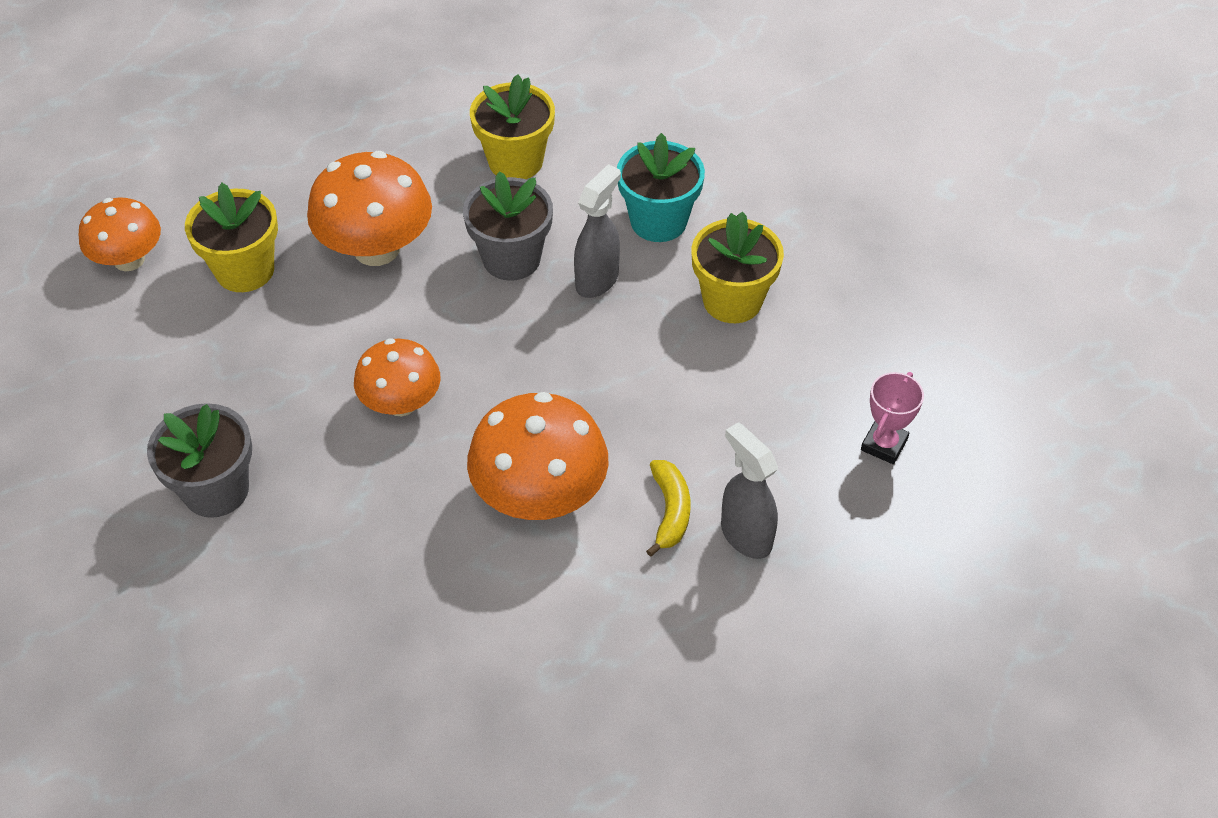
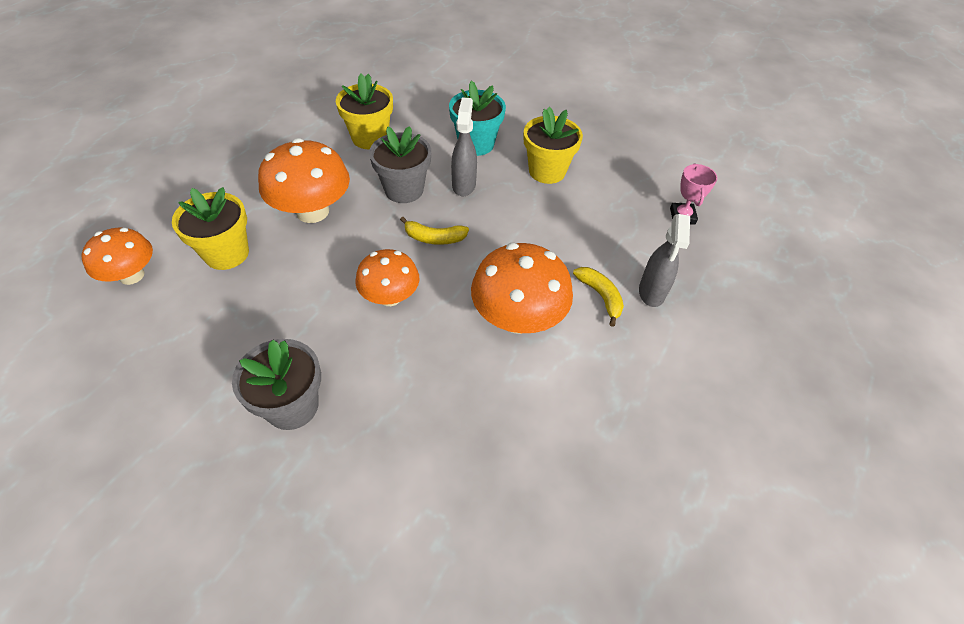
camera: 30 degrees left, 0 degrees up
(506, 344) = (434, 238): none -> yellow banana
(745, 535) = (651, 293): grey spray bottle -> grey spray bottle turned 105 degrees counterclockwise

